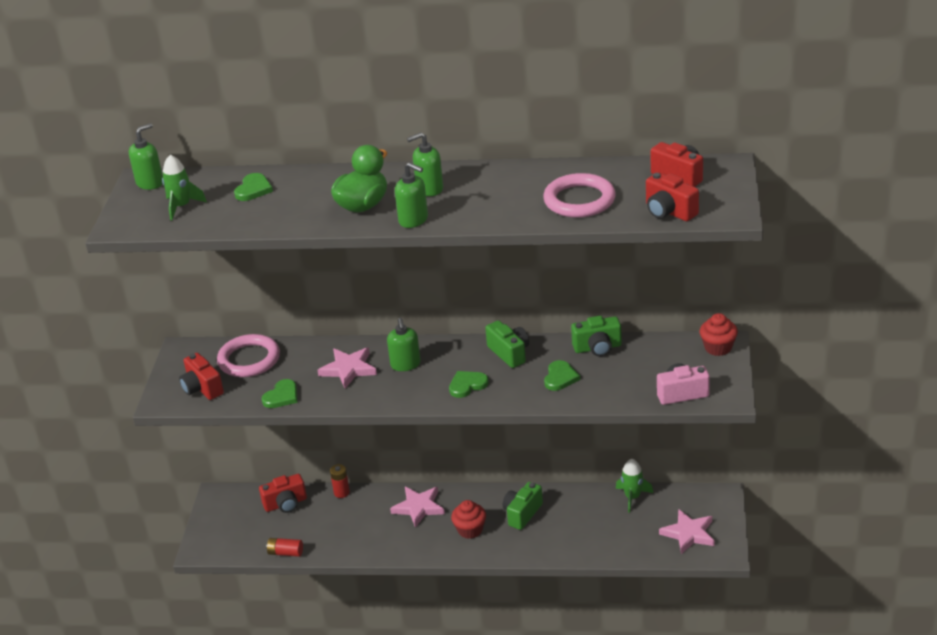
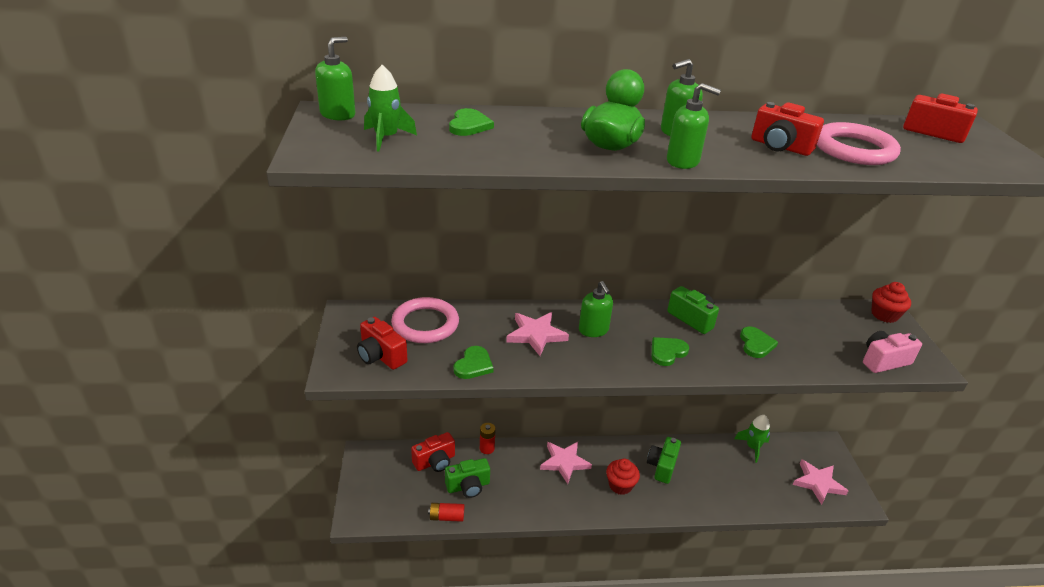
camera: 15 degrees left, 0 degrees up
(597, 348) = (773, 314): green camera -> green camera (468, 486)
(669, 212) = (963, 163): red camera -> red camera (780, 147)

